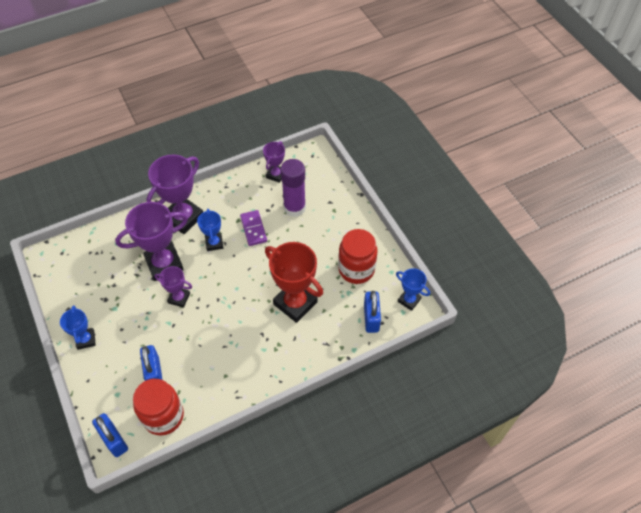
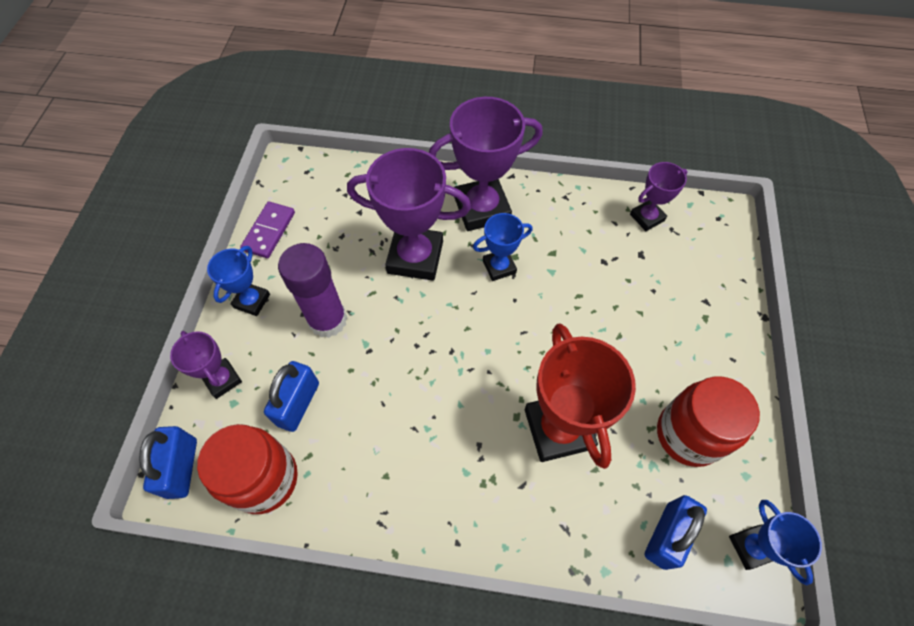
camera: 35 degrees right, 5 degrees up
(179, 298) = (402, 317): purple trophy -> purple trophy (222, 380)
(214, 243) = (499, 267): blue trophy -> blue trophy turned 45 degrees clockwise
(253, 229) = (566, 278): purple domino -> purple domino (269, 231)
(294, 208) = (646, 280): purple glue stick -> purple glue stick (327, 320)

